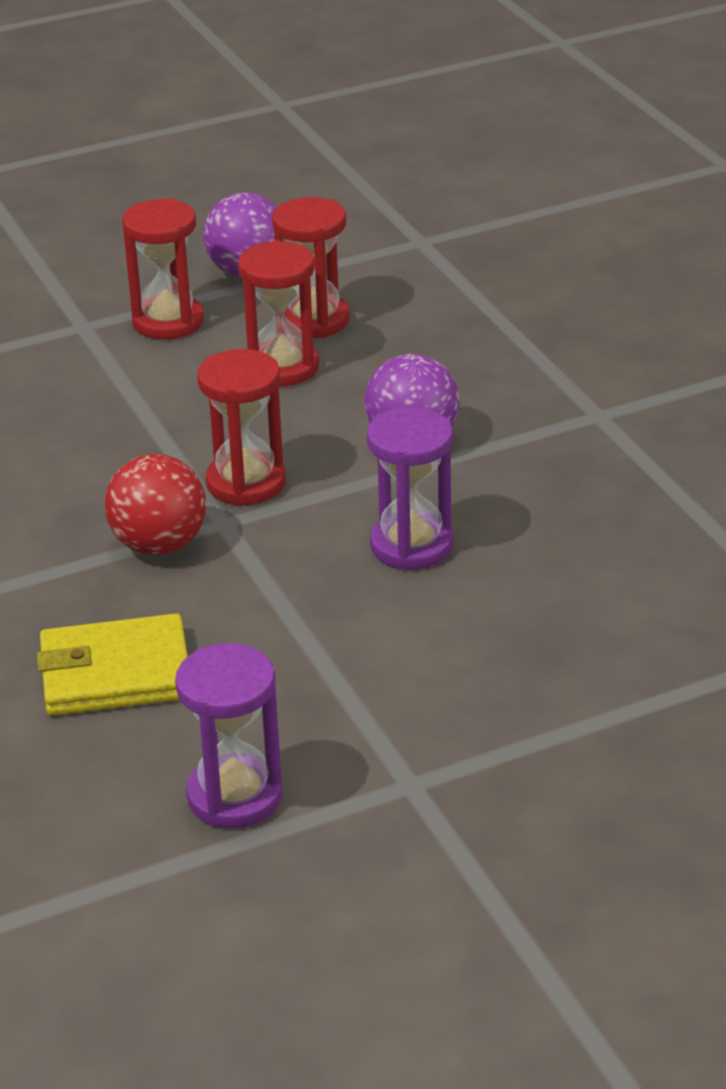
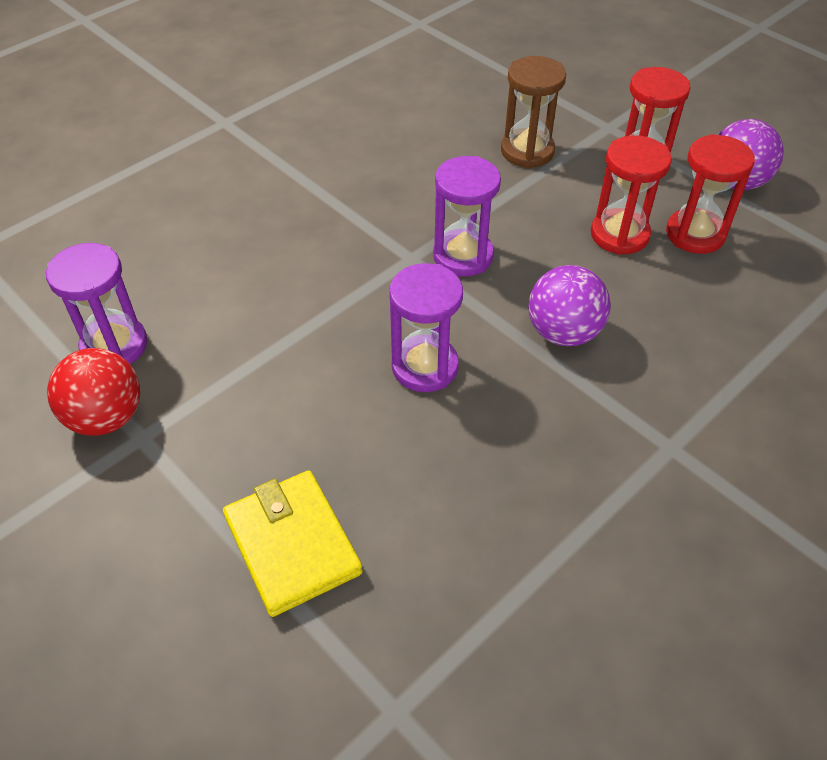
camera: 70 degrees right, 15 degrees up
(84, 394) = (527, 151): none -> brown hourglass
(116, 673) = (229, 254): yellow wallet -> yellow wallet (292, 545)
(159, 545) = (372, 234): red ball -> red ball (106, 417)
(246, 483) = (463, 256): red hourglass -> purple hourglass

